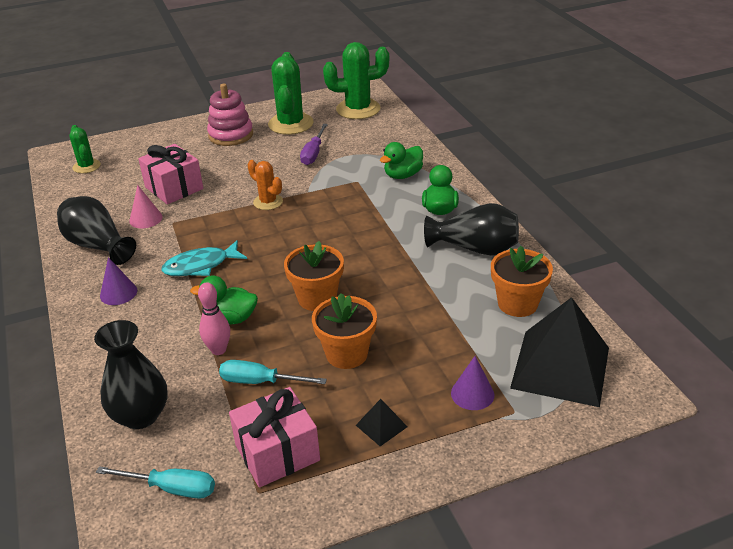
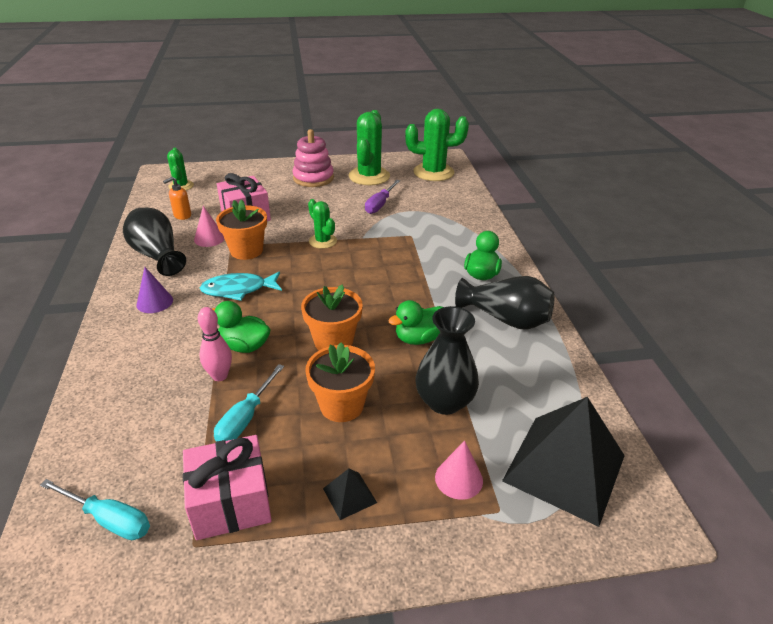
camera: 10 degrees right, 0 degrees up
(104, 199) = (182, 215): none -> orange soap dispenser
(141, 415) = (117, 430): black vase -> black vase (444, 402)
(260, 382) = (246, 418): turquoise screwdriver -> turquoise screwdriver turned 90 degrees counterclockwise
(268, 202) = (323, 241): orange cactus -> green cactus
(403, 175) = (455, 237): green duck -> green duck (419, 338)
(472, 394) = (459, 478): purple cone -> pink cone
(517, 304) = (534, 385): orange flower pot -> orange flower pot (246, 250)

